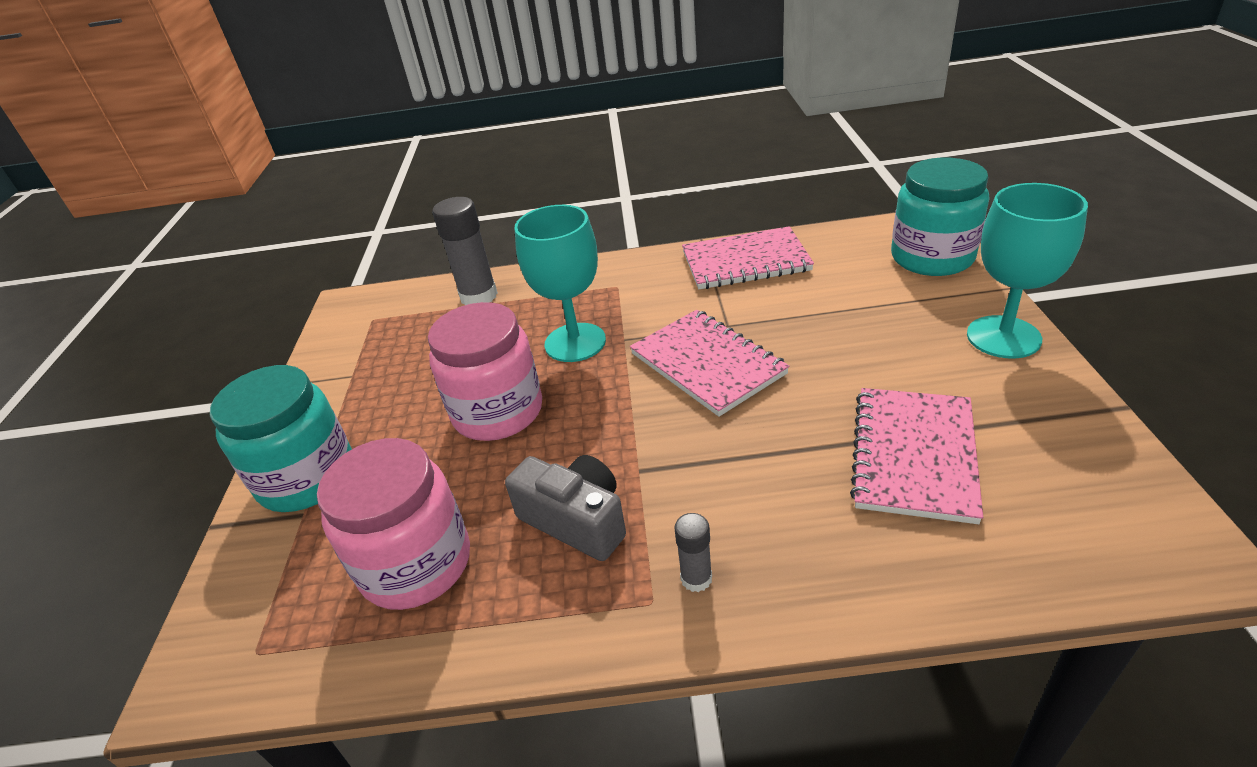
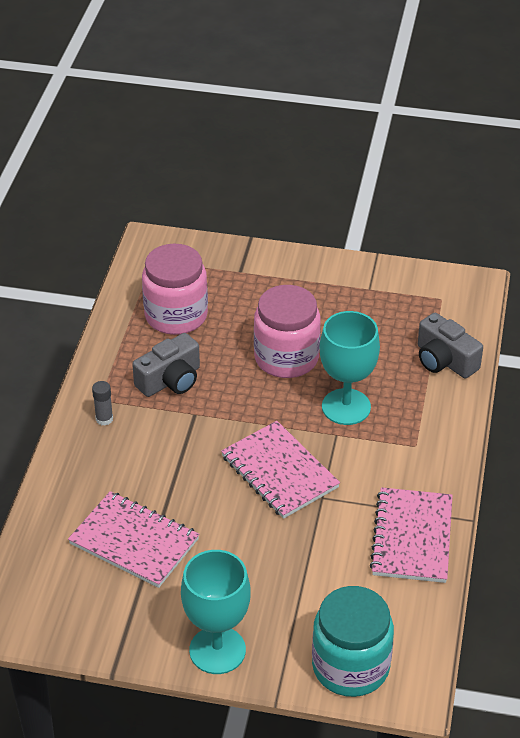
camera: 100 degrees right, 5 degrees up
(307, 478) = (270, 272): turquoise jar -> none
(479, 296) = (444, 360): grey glue stick -> grey camera
(707, 364) = (279, 472): pink notebook -> pink notebook turned 75 degrees clockwise

